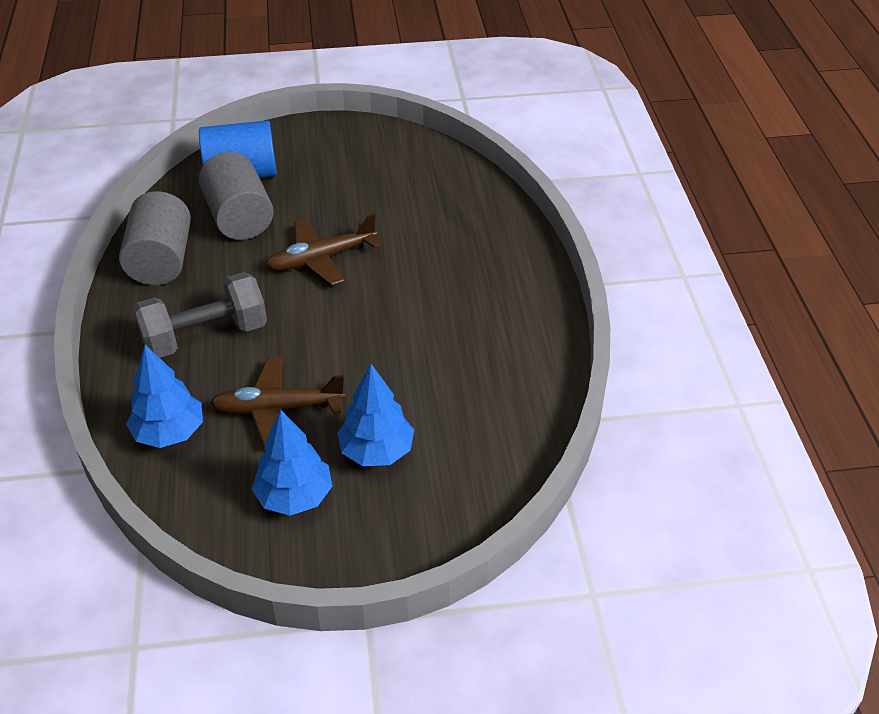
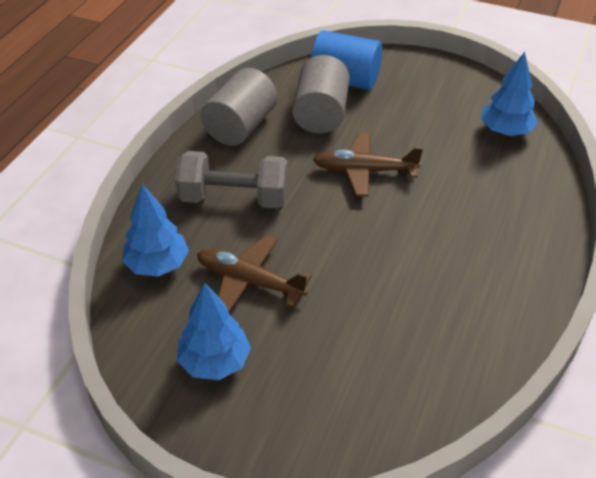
camera: 30 degrees right, 0 degrees up
(377, 451) = (305, 354): blue tree -> blue tree (505, 131)

